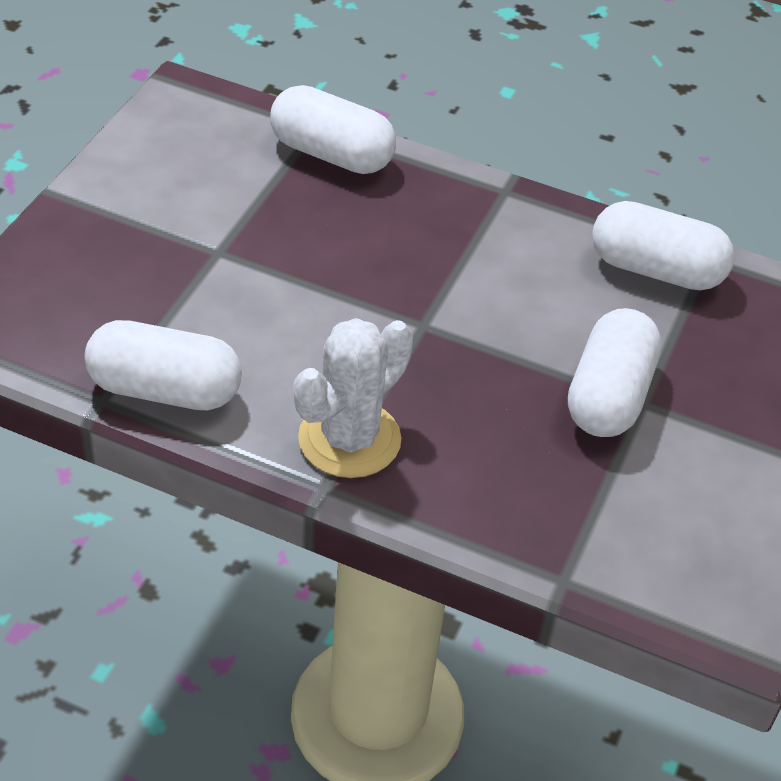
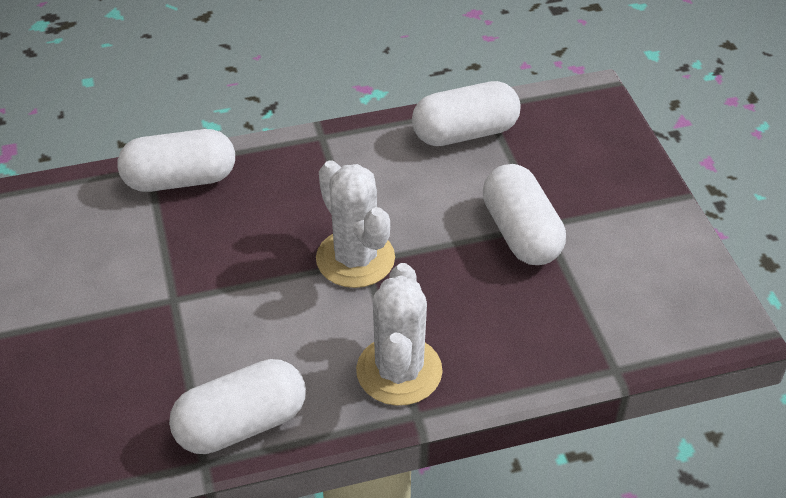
camera: 35 degrees left, 0 degrees up
(417, 317) = (355, 259): none -> white cactus

